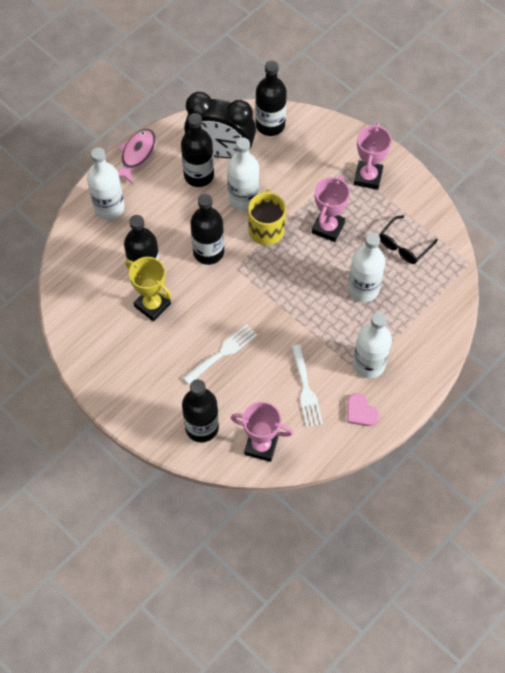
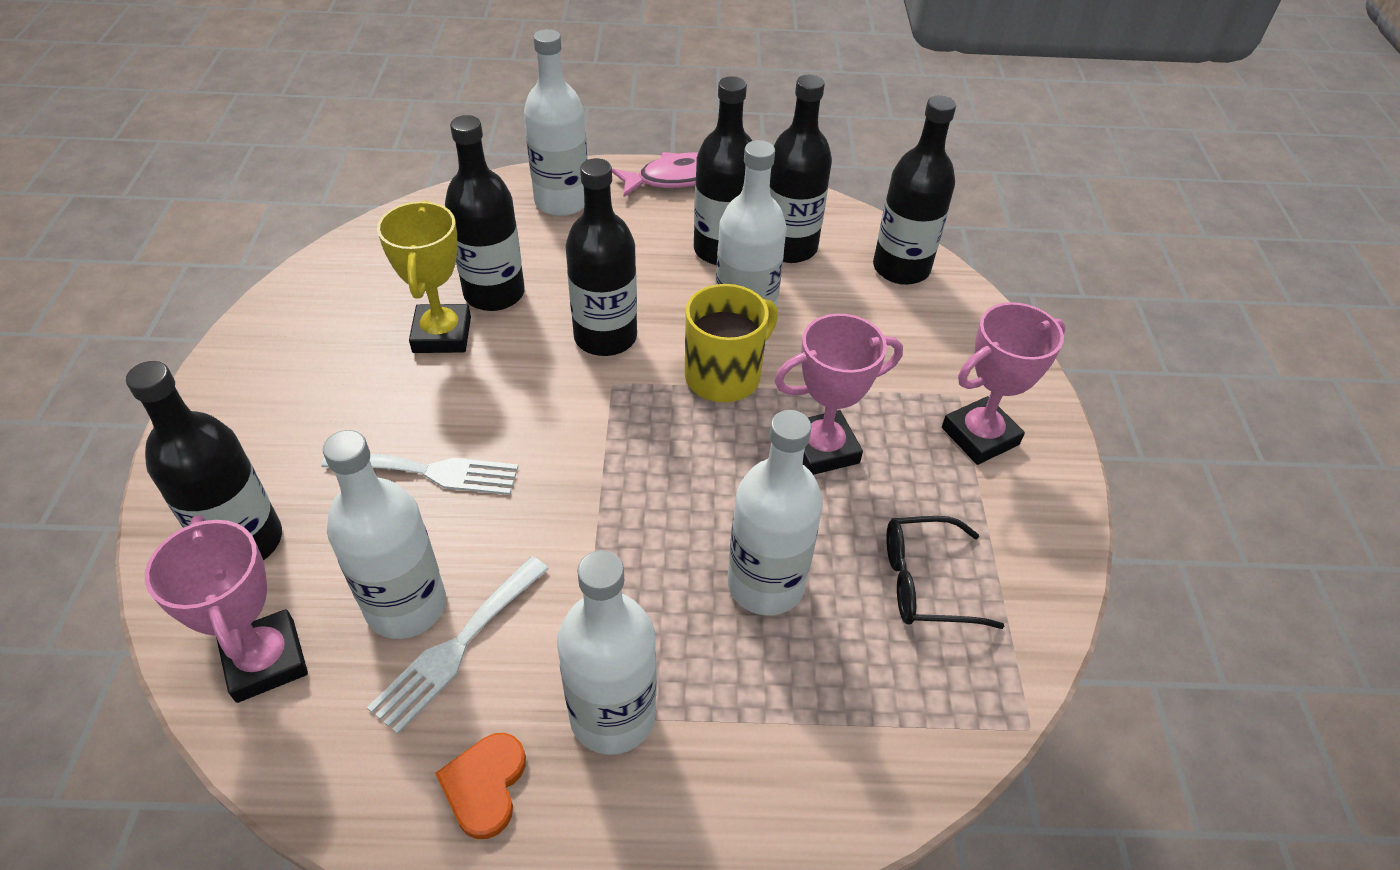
camera: 45 degrees right, 15 degrees down
(220, 151) = (789, 247): black clock -> black bottle
(276, 394) = (406, 606): none -> white bottle
(360, 412) = (485, 785): pink heart -> orange heart

